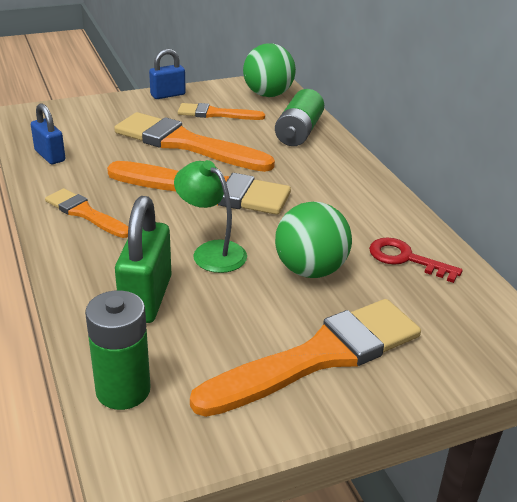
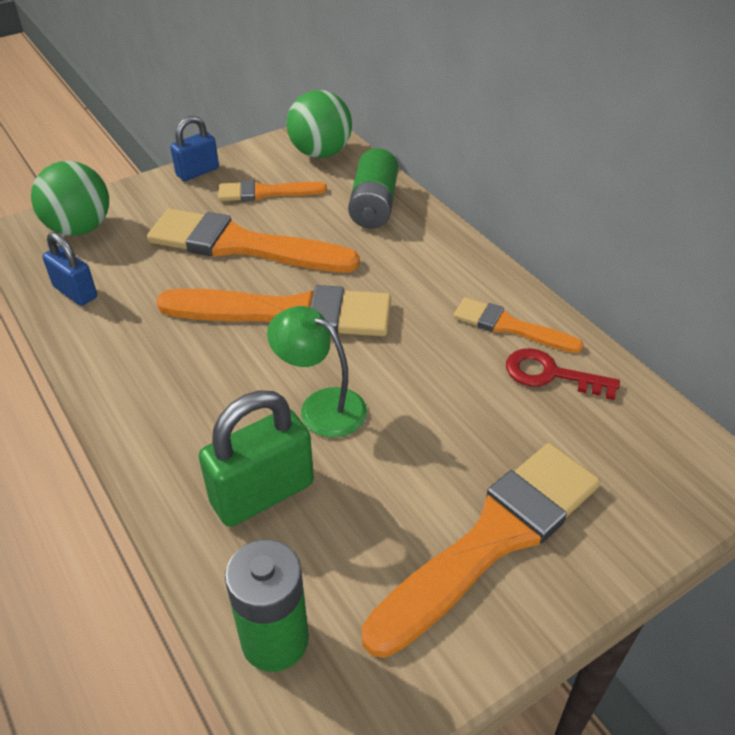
camera: 10 degrees left, 10 degrees up
(85, 213) = (147, 375): orange brush -> orange brush (509, 327)
(146, 298) = (262, 493): green padlock -> green padlock turned 60 degrees clockwise
(310, 270) = (446, 412): green ball -> green ball (80, 228)

